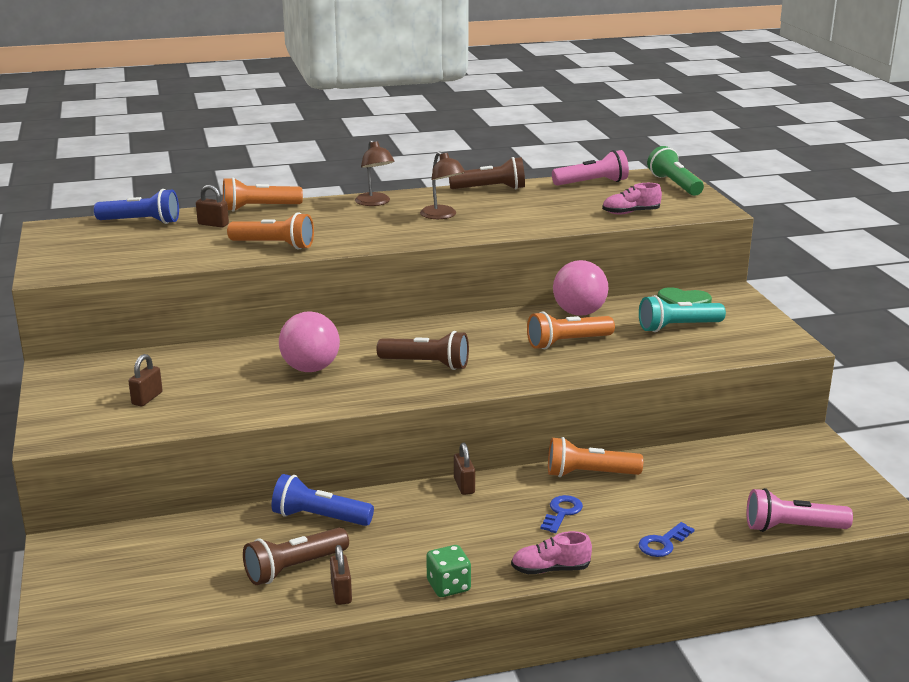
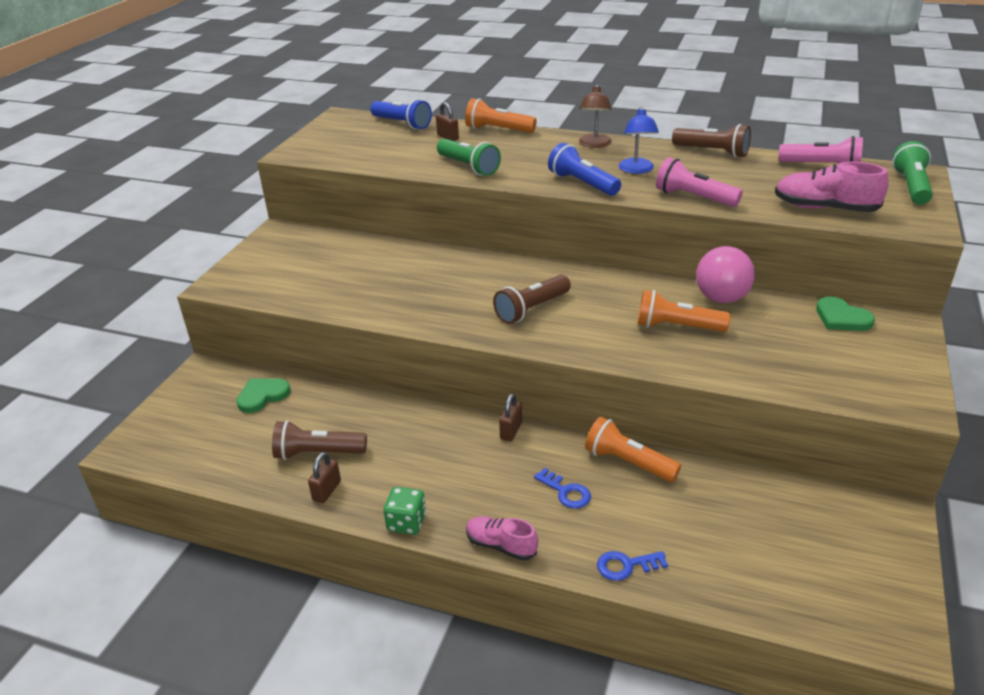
camera: 35 degrees right, 10 degrees up
(147, 398) = (304, 274): brown padlock -> none
(169, 544) = (262, 396): none -> green heart
(274, 245) = (468, 167): orange flashlight -> green flashlight
(310, 368) = (439, 284): pink ball -> none
(319, 517) = (377, 415): blue flashlight -> blue flashlight (582, 183)
(427, 364) = (531, 309): brown flashlight -> brown flashlight turned 90 degrees clockwise
(442, 215) = (636, 170): brown lamp -> blue lamp
(562, 512) = (566, 492): blue key -> blue key turned 75 degrees clockwise
(630, 213) = (824, 208): pink shoe -> pink shoe, size x1.57
(677, 327) = (806, 344): turquoise flashlight -> none
(792, 528) = (775, 610): pink flashlight -> pink flashlight (693, 197)

